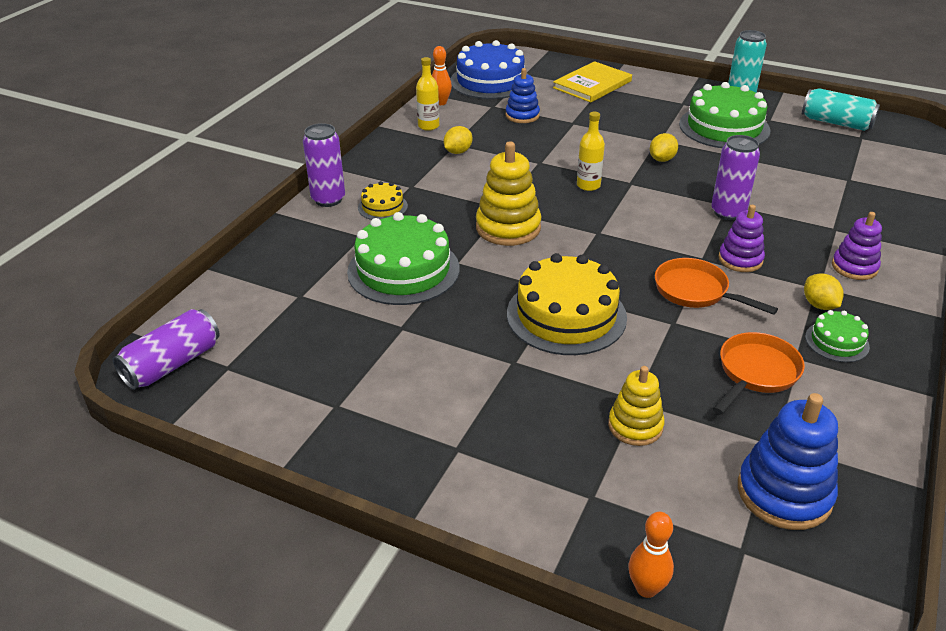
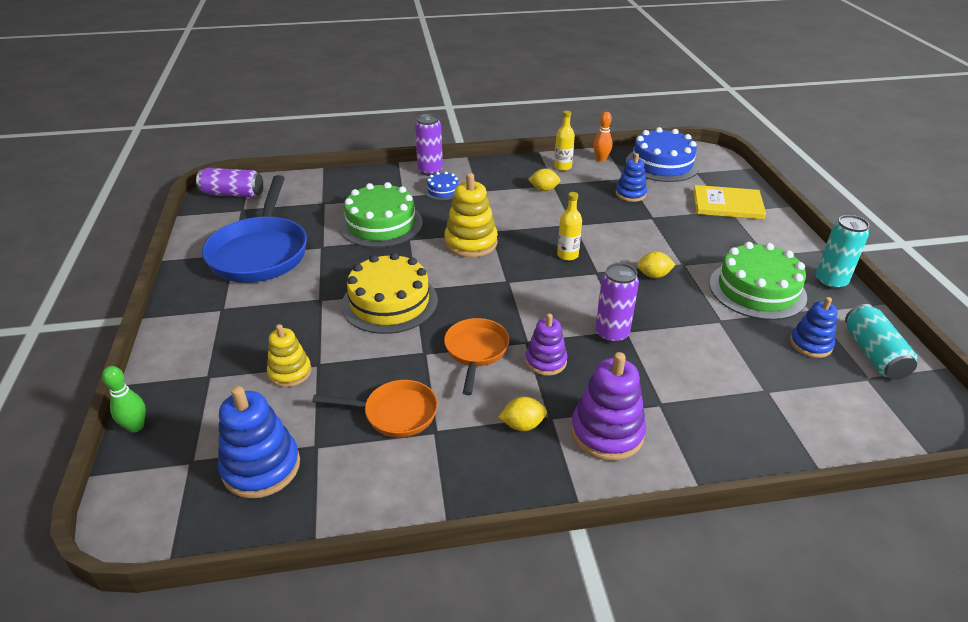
camera: 55 degrees right, 0 degrees up
(358, 380) = (260, 252): none -> blue pan
(382, 207) = (443, 190): yellow cake -> blue cake
(646, 588) = (136, 426): orange bowling pin -> green bowling pin
(808, 139) = (810, 344): none -> blue stacking toy
(819, 305) = (522, 425): yellow lemon -> yellow lemon turned 45 degrees clockwise
(837, 341) = (477, 449): green cake -> none
(854, 267) = (607, 432): purple stacking toy -> purple stacking toy, size x1.57

